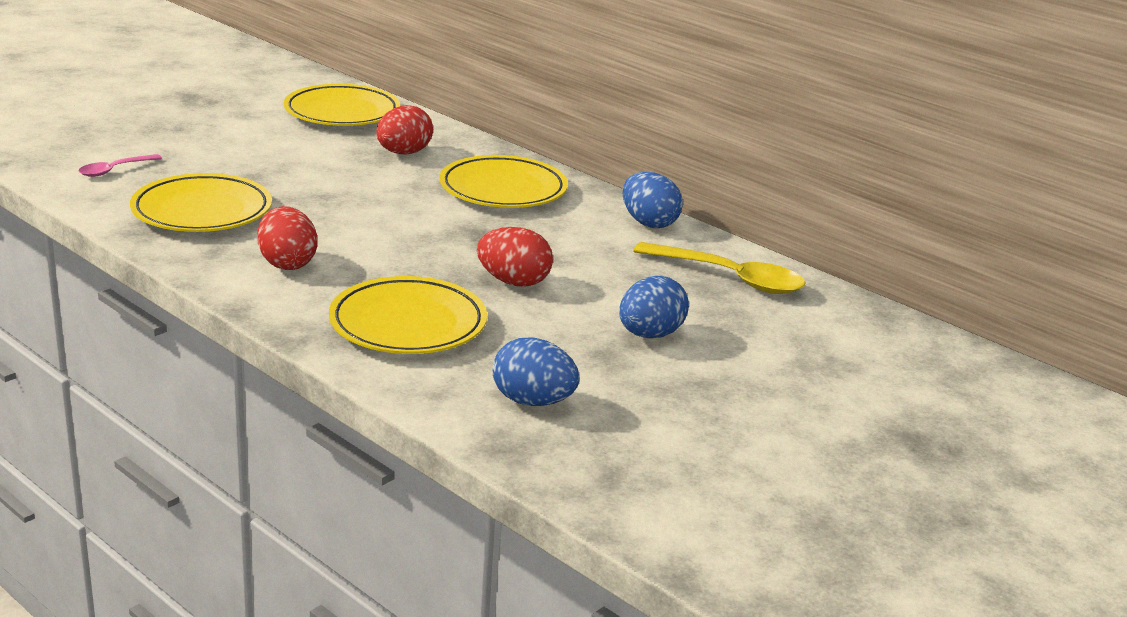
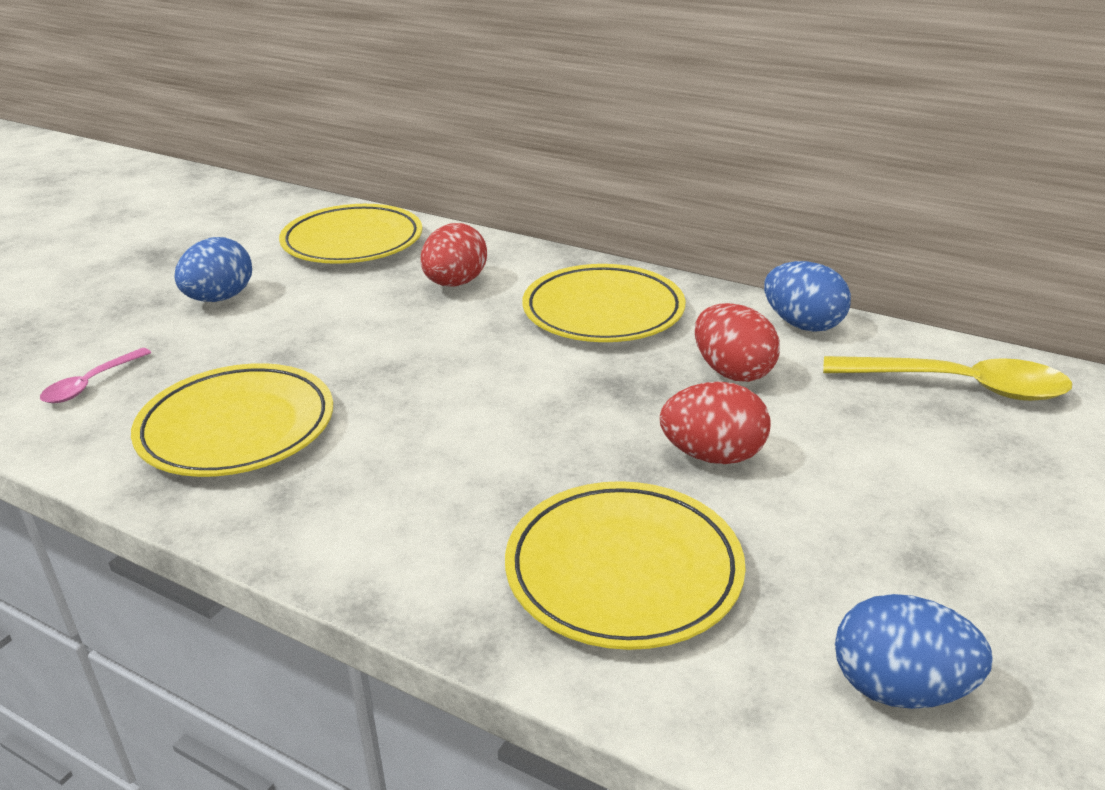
camera: 10 degrees left, 5 degrees up
(287, 263) = (395, 495): red egg -> red egg (732, 372)
(650, 335) = (947, 507): blue egg -> blue egg (219, 298)

